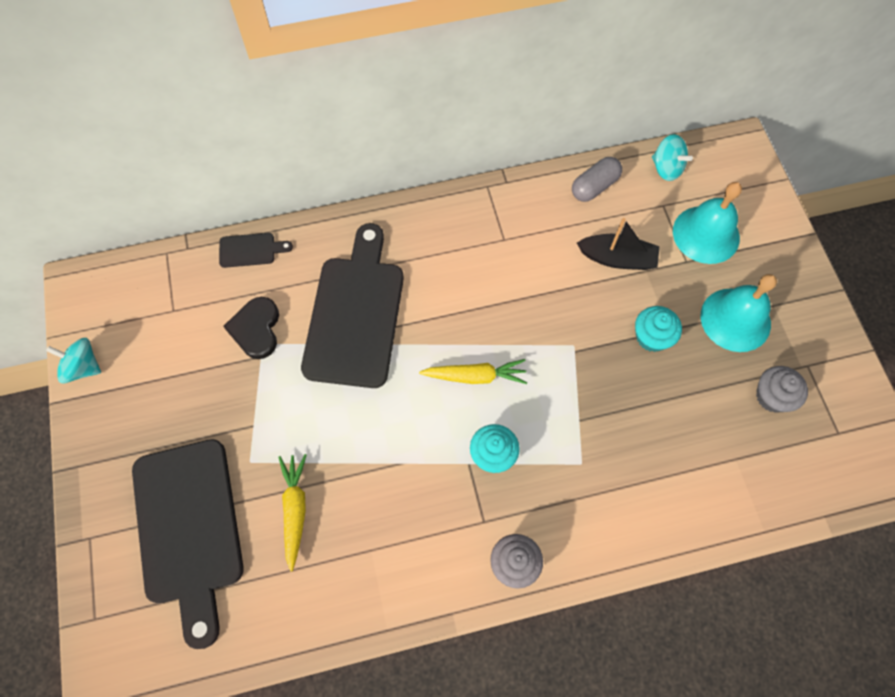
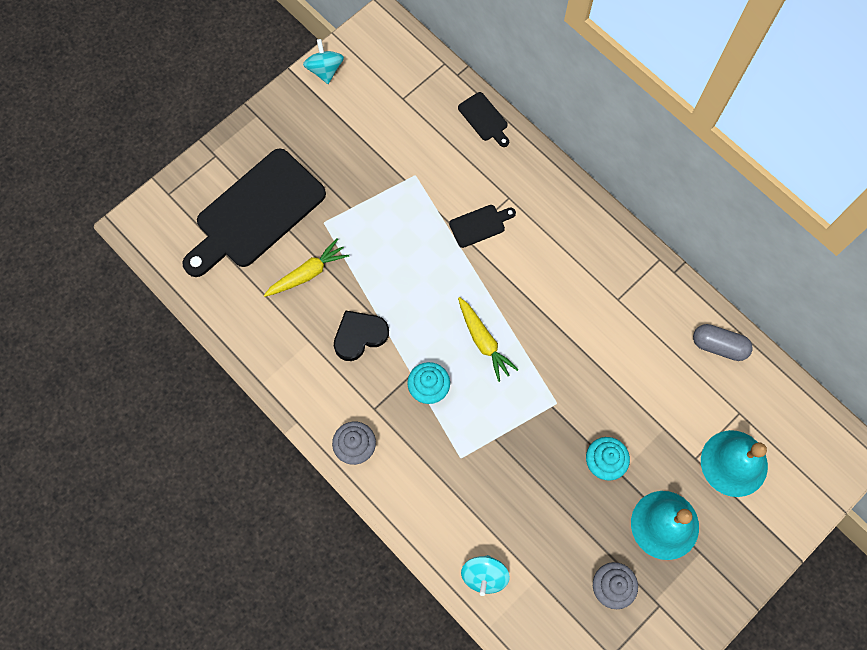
camera: 60 degrees right, 5 degrees up
(256, 329) = (423, 163): black heart -> black heart (359, 335)
(355, 314) = (479, 225): black cutting board -> black cutting board, size x0.42
(617, 258) = (660, 399): black boat -> none
(666, 168) = (780, 398): turquoise spinning top -> turquoise spinning top (484, 575)

